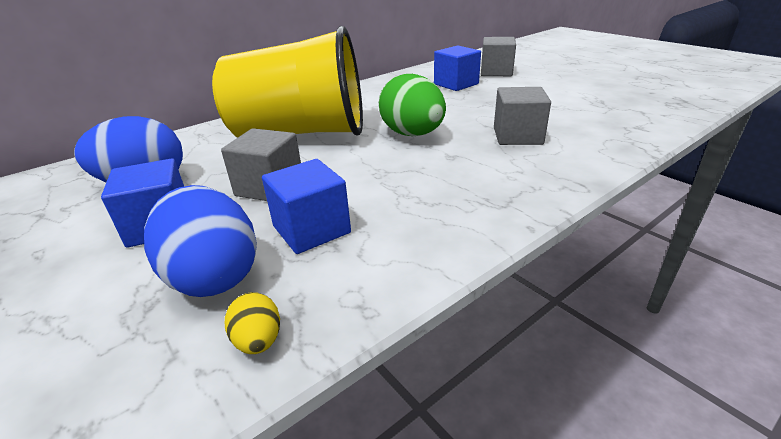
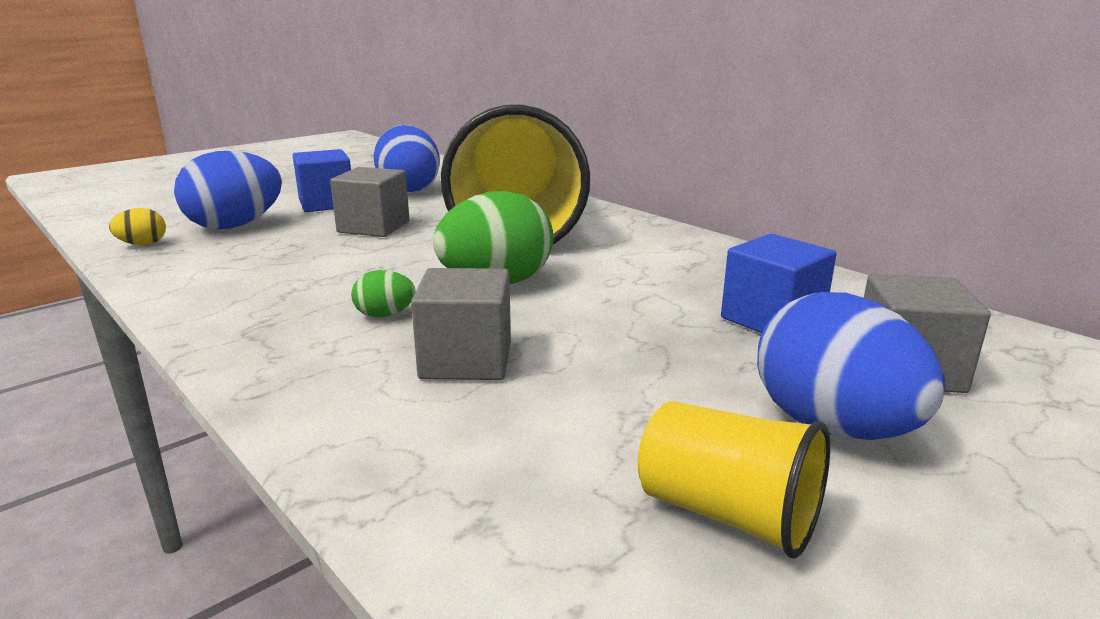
camera: 85 degrees right, 10 degrees down
(311, 229) = (275, 247): blue cube -> none
(465, 161) = (385, 315): none -> green egg
(542, 83) = (833, 427): none -> blue egg
(603, 97) = (727, 514): none -> yellow cup

